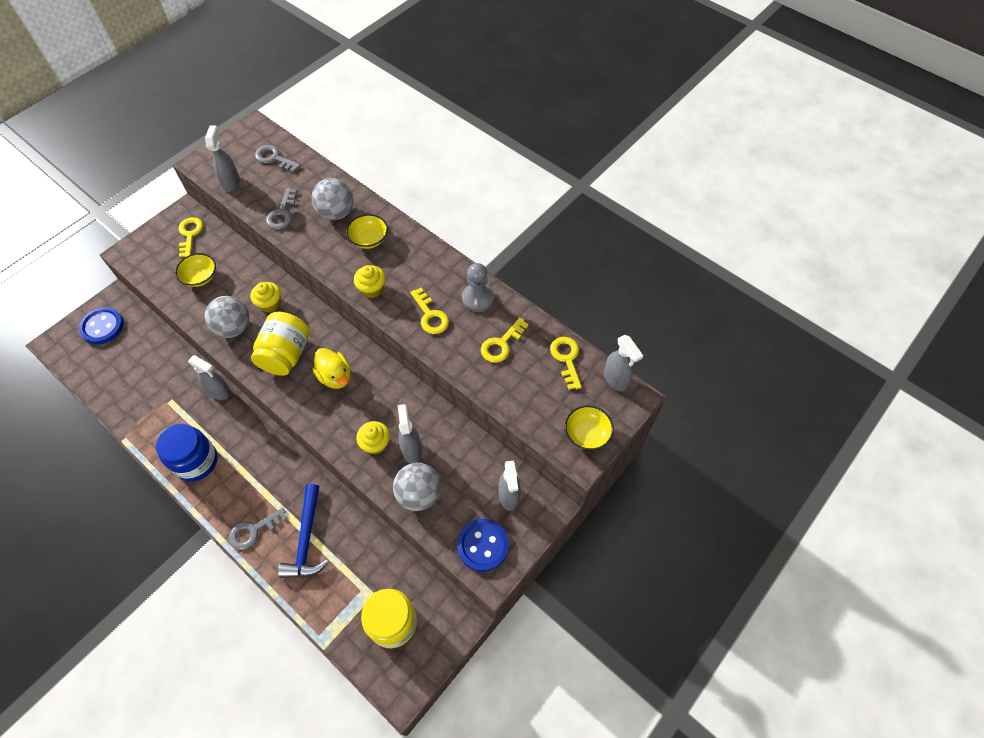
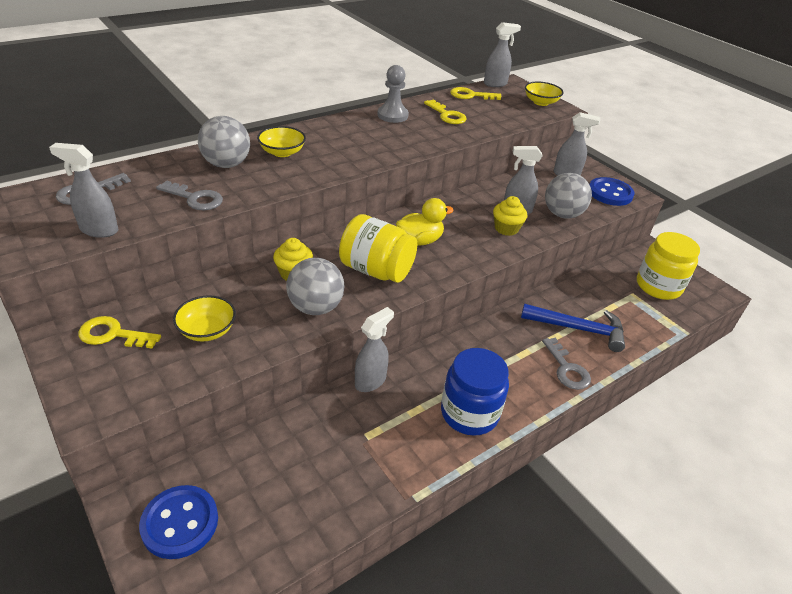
camera: 80 degrees left, 20 degrees down
(372, 289) = (352, 161): yellow cupcake -> none
(430, 315) = (401, 138): yellow key -> none

